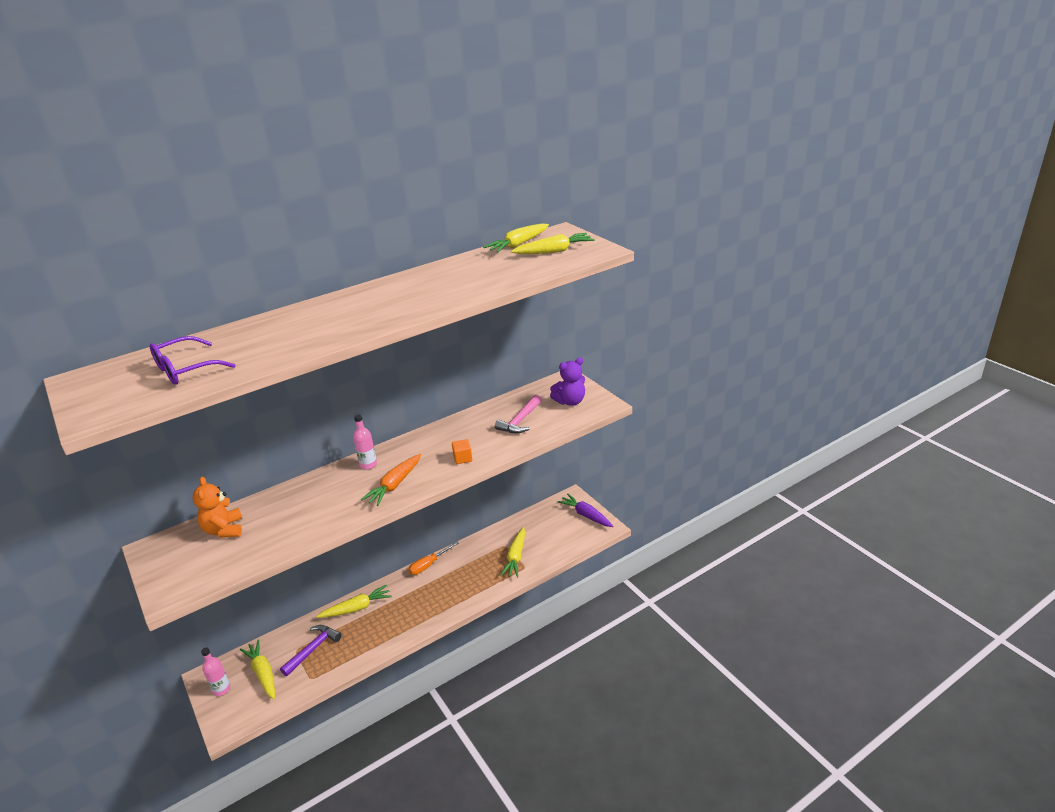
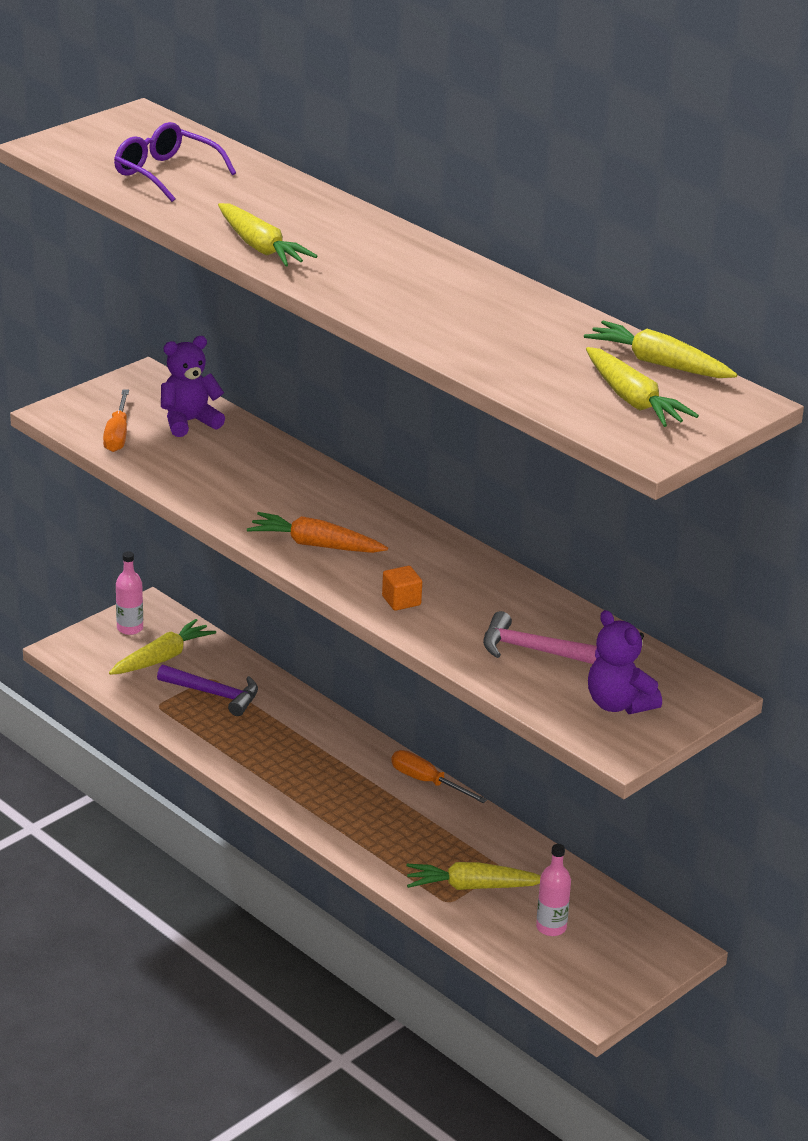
camera: 75 degrees right, 0 degrees up
(218, 565) = (117, 434): none -> orange screwdriver
(224, 530) = (189, 422): orange teddy bear -> purple teddy bear
(356, 608) = (307, 720): yellow carrot -> yellow carrot (260, 247)
(368, 464) = (365, 511): pink bottle -> pink bottle (551, 927)
(586, 515) = (623, 973): purple carrot -> none

